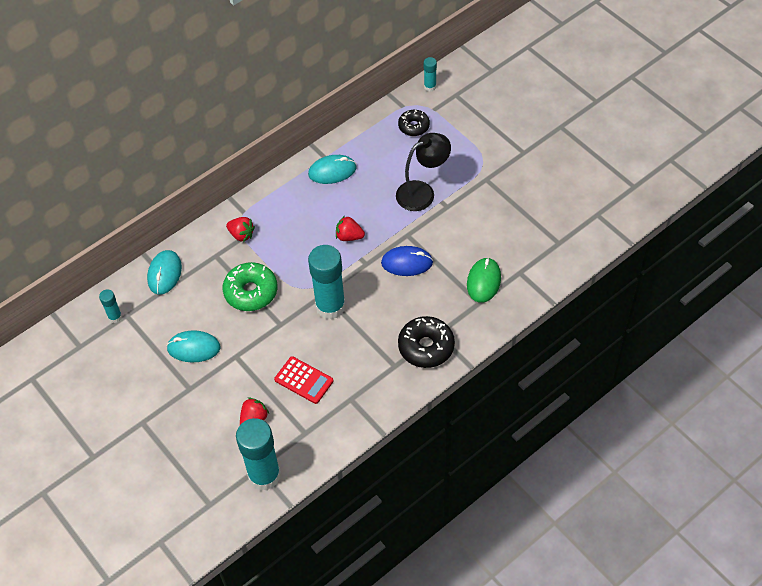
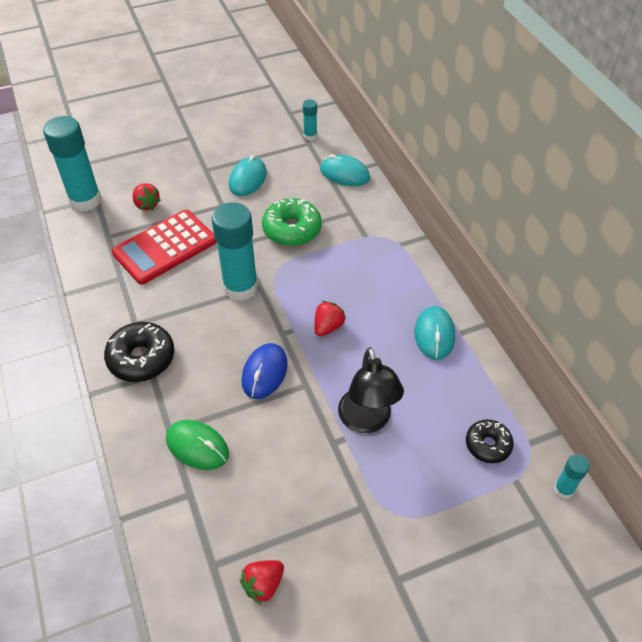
camera: 105 degrees right, 5 degrees down
(241, 235) = (369, 236): red strawberry -> red strawberry (263, 585)
(304, 380) = (165, 247): red calculator -> red calculator, size x1.65

